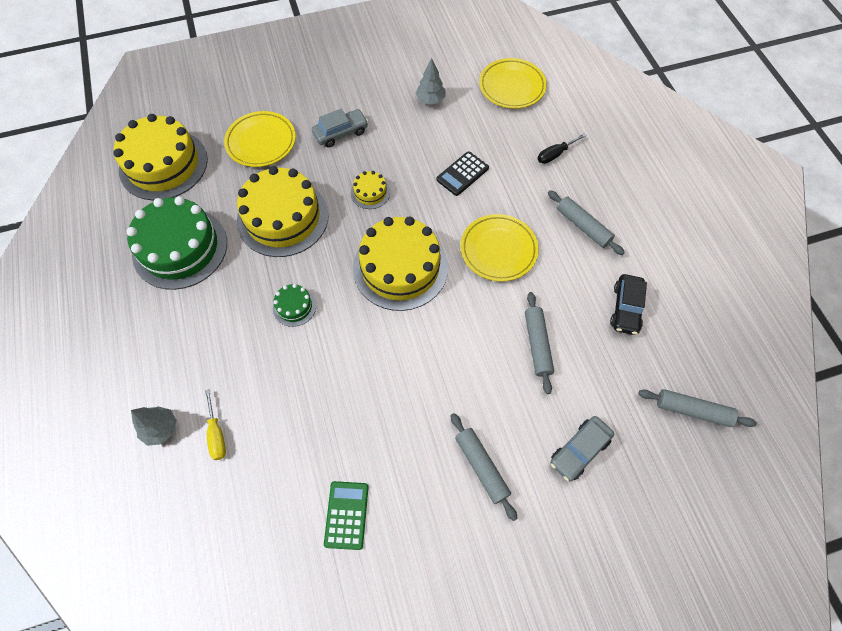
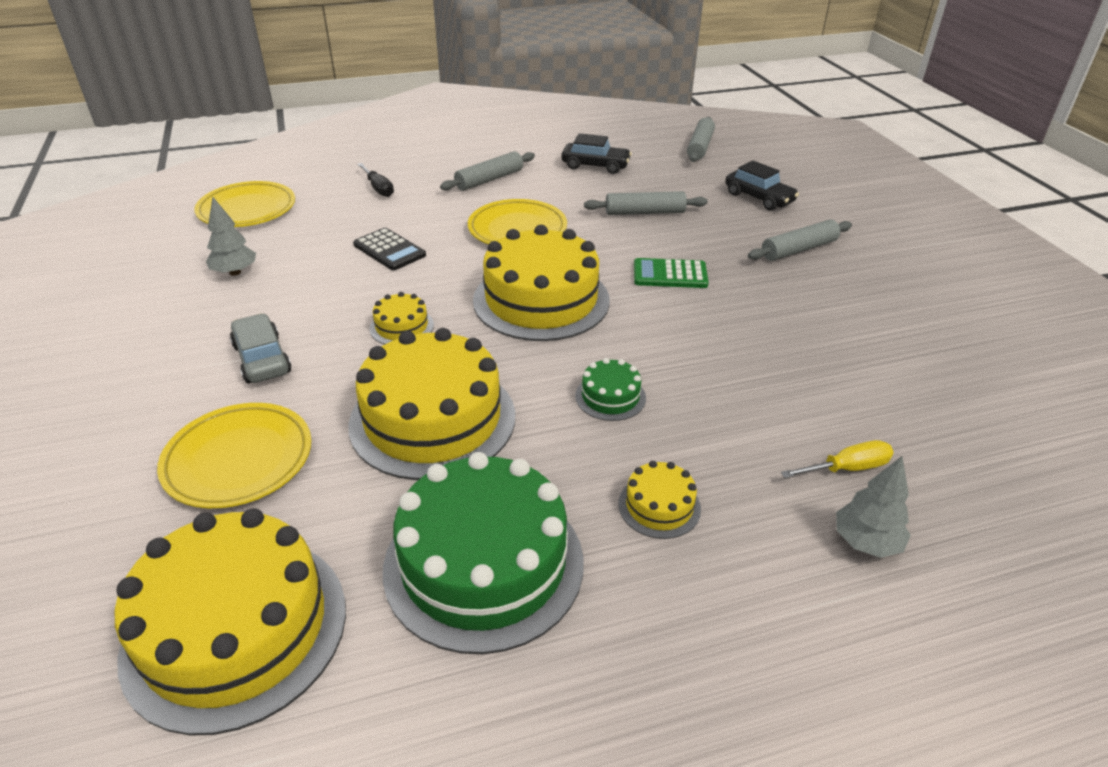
camera: 90 degrees left, 25 degrees down
(203, 326) = (659, 506): none -> yellow cake
(346, 515) = (899, 339): green calculator -> green calculator (670, 274)
(579, 450) = (759, 198): grey car -> black car

